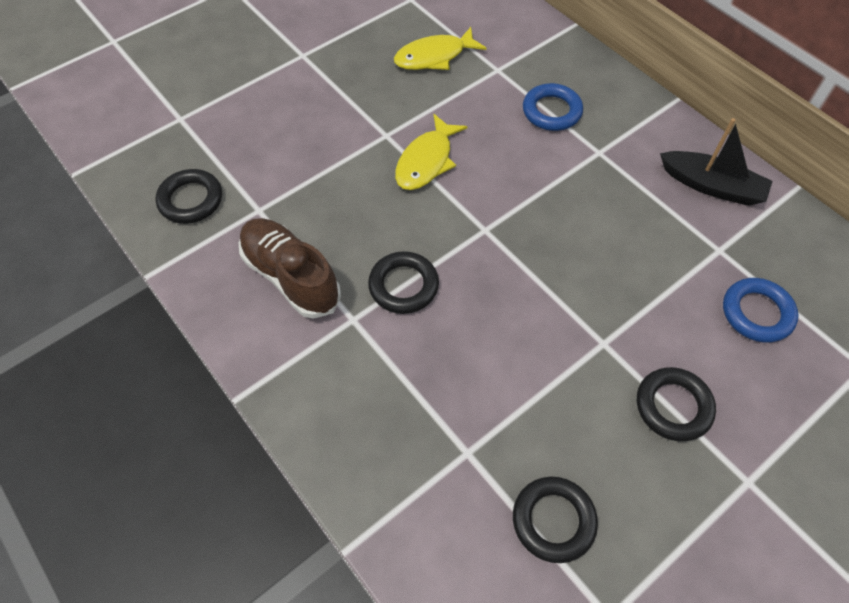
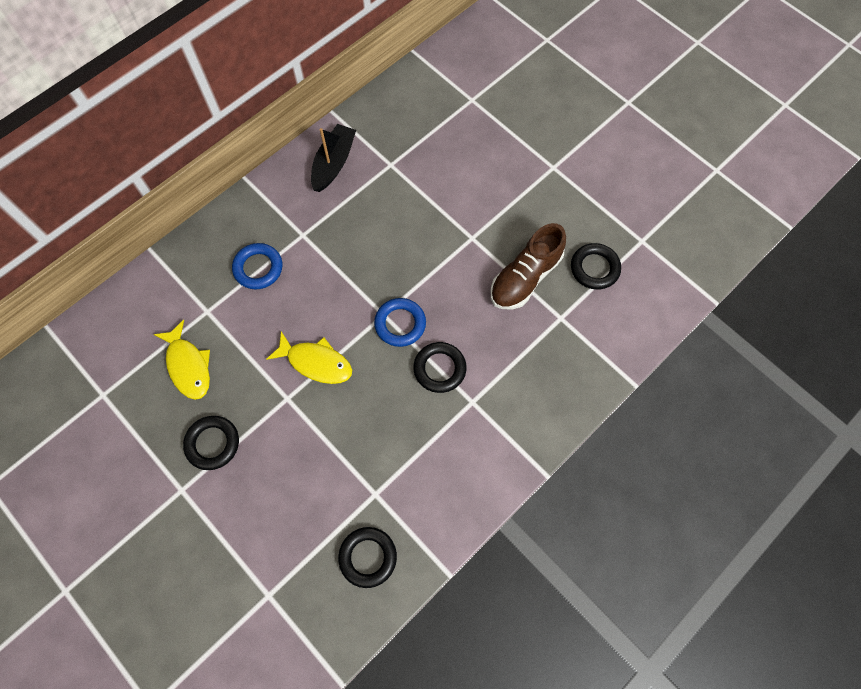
camera: 95 degrees left, 10 degrees up
(291, 276) = (439, 454): brown shoe -> brown shoe (525, 277)
(673, 406) = (512, 201): black ring -> black ring (212, 443)
(757, 313) = (439, 149): blue ring -> blue ring (400, 324)

